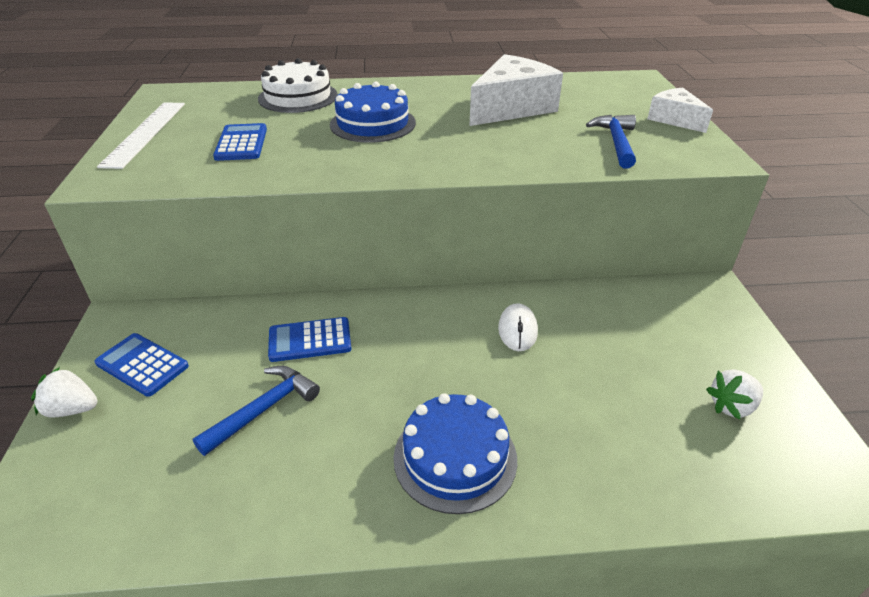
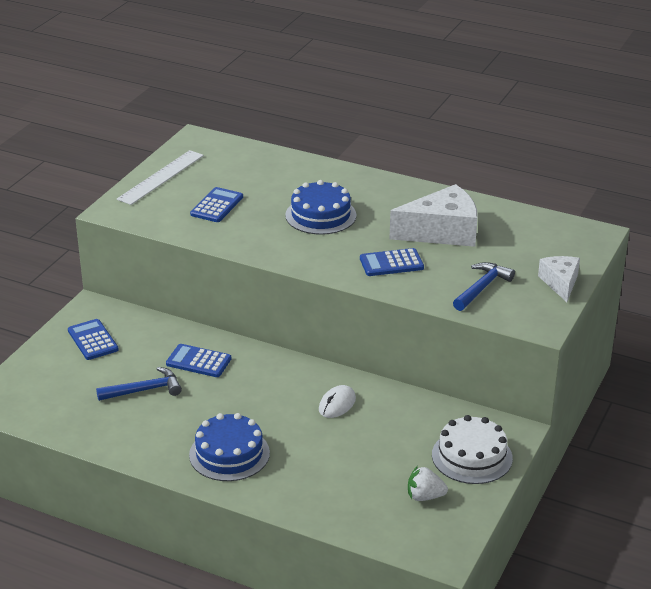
camera: 30 degrees right, 5 degrees down
(72, 409) = (44, 351): white strawberry -> none
(298, 97) = (289, 172): white cake -> white cake (472, 456)
(499, 145) = (391, 263): none -> blue calculator

